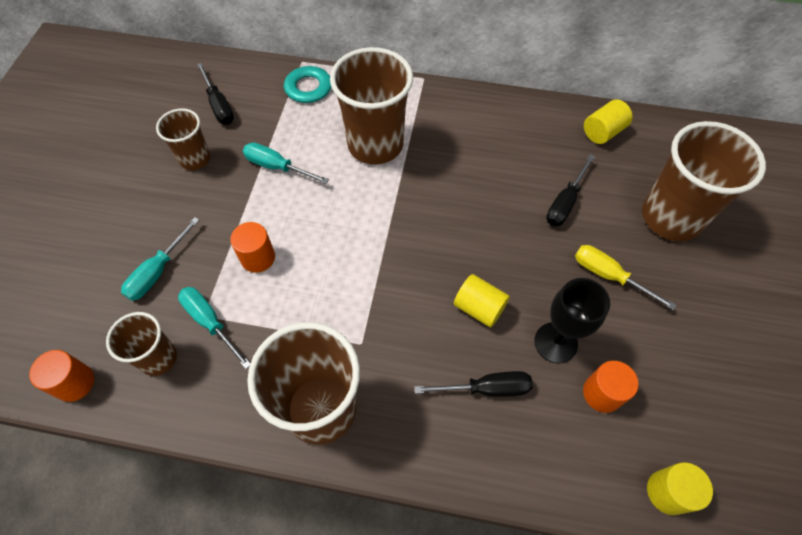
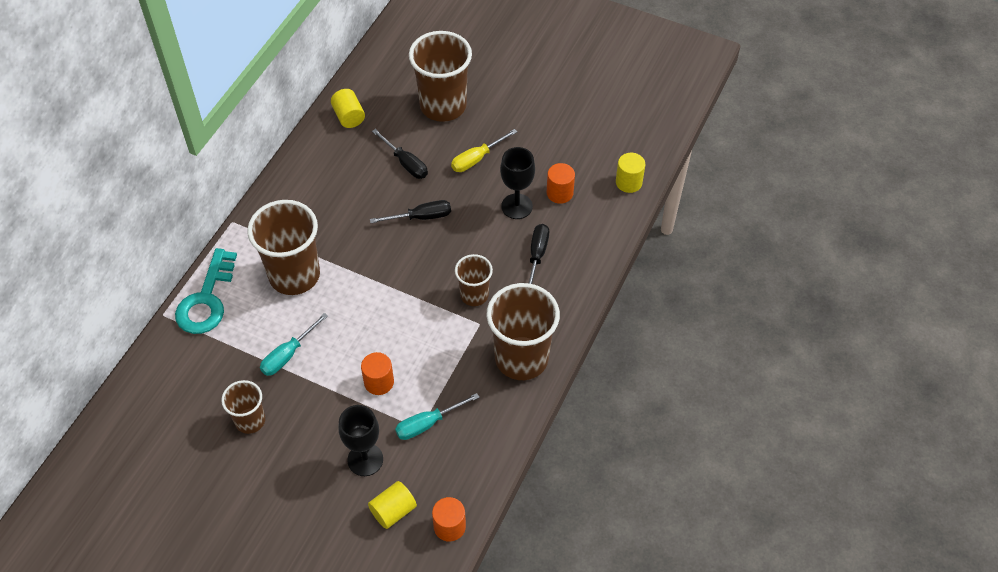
camera: 75 degrees left, 5 degrees down
(158, 271) = (365, 459): turquoise screwdriver -> black goblet
(158, 358) = (447, 464): brown cup -> brown cup (474, 295)
(219, 105) = (190, 393): black screwdriver -> black screwdriver (421, 217)
(479, 308) = (475, 243): yellow cylinder -> yellow cylinder (393, 511)

